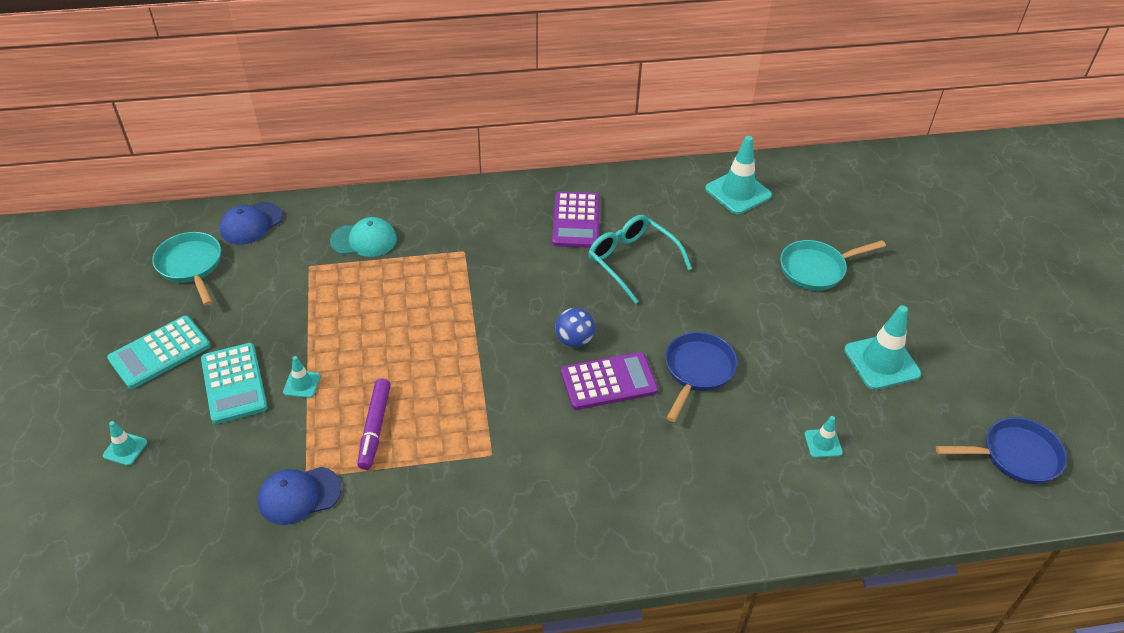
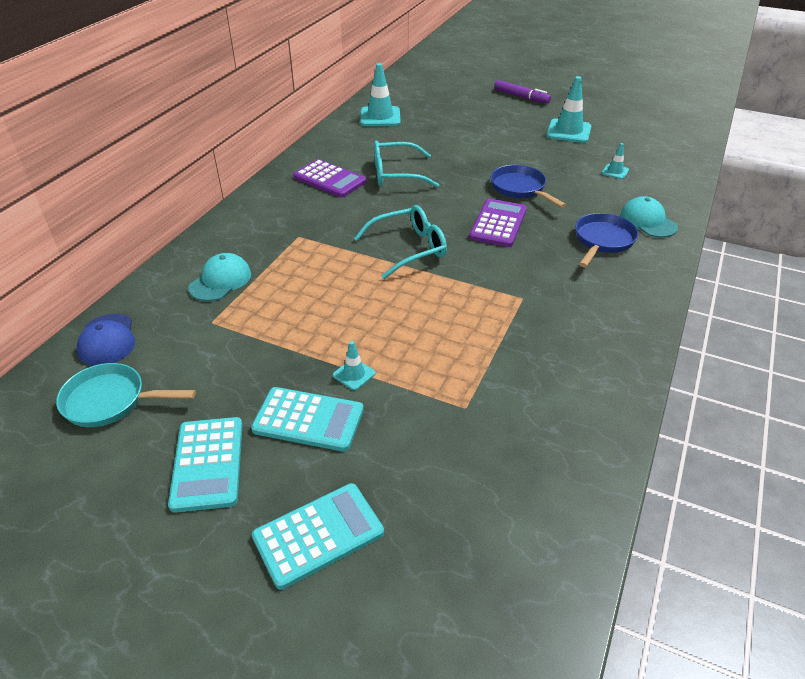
camera: 55 degrees left, 5 degrees down
(125, 449) = (318, 535): turquoise traffic cone -> turquoise calculator
(299, 495) = (483, 419): blue cap -> none
(375, 428) = (444, 348): purple marker -> purple marker (521, 97)
(506, 334) = (409, 248): none -> turquoise glasses
(574, 340) = (446, 223): blue ball -> none
(733, 513) = (648, 221): none -> turquoise cap
(816, 269) = (475, 120): turquoise pan -> none
(1015, 456) = (666, 125): blue pan -> blue pan (602, 241)

